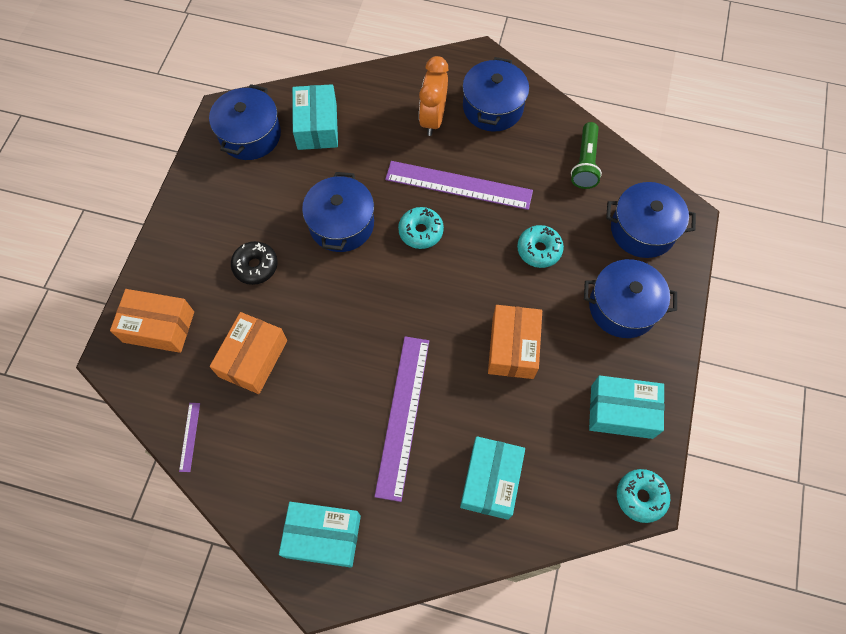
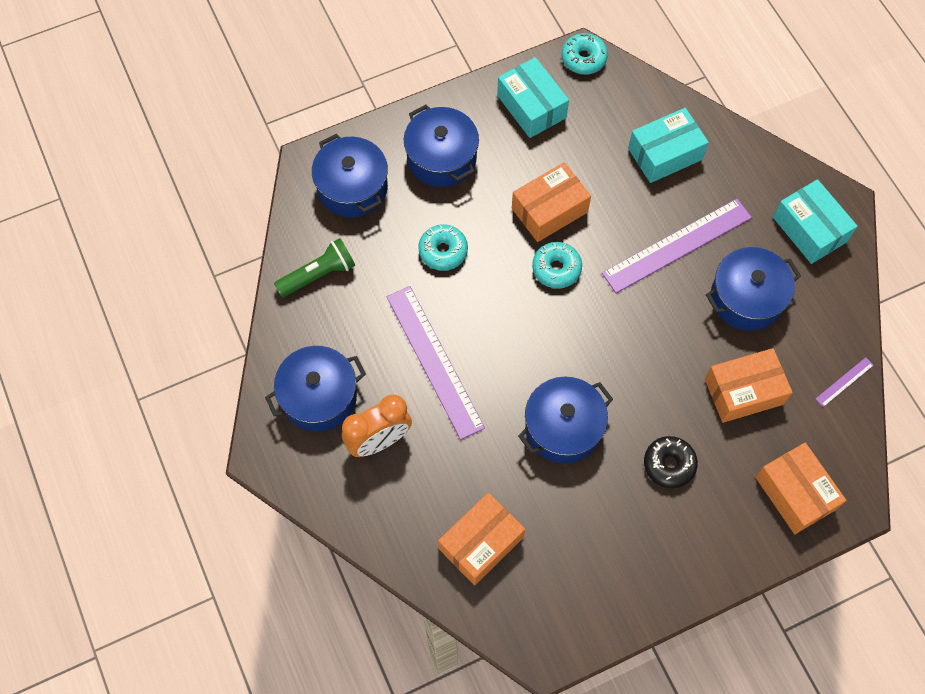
camera: 130 degrees left, 0 degrees up
(250, 135) = (548, 599): blue pot -> blue pot (746, 298)
(317, 126) = (481, 543): turquoise box -> orange box
(421, 231) = (510, 356): turquoise donut -> turquoise donut (556, 269)

